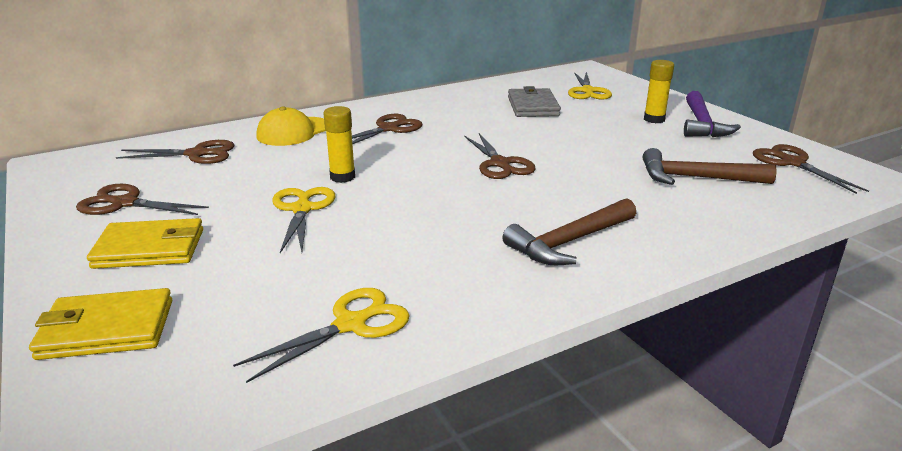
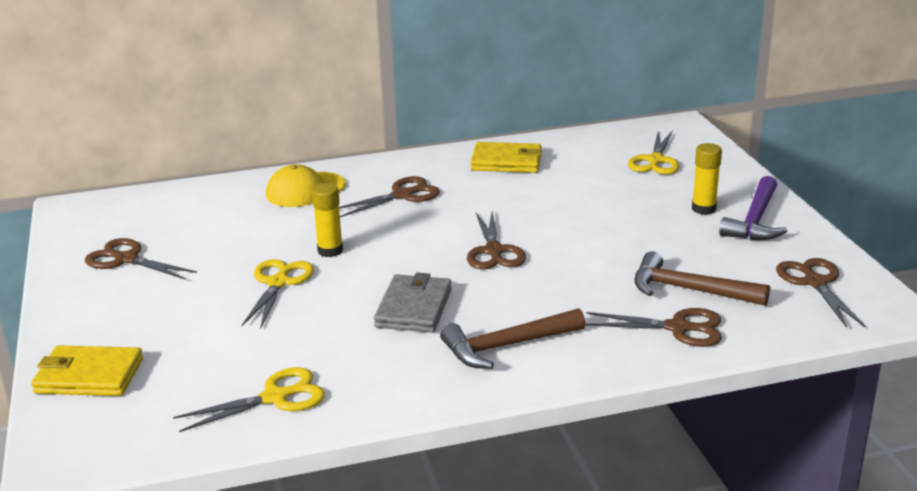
camera: 15 degrees right, 0 degrees up
(150, 249) = (137, 308): yellow wallet -> yellow wallet (506, 162)
(197, 154) = (204, 209): brown scissors -> brown scissors (678, 328)
(533, 106) = (576, 178): grey wallet -> grey wallet (414, 308)

